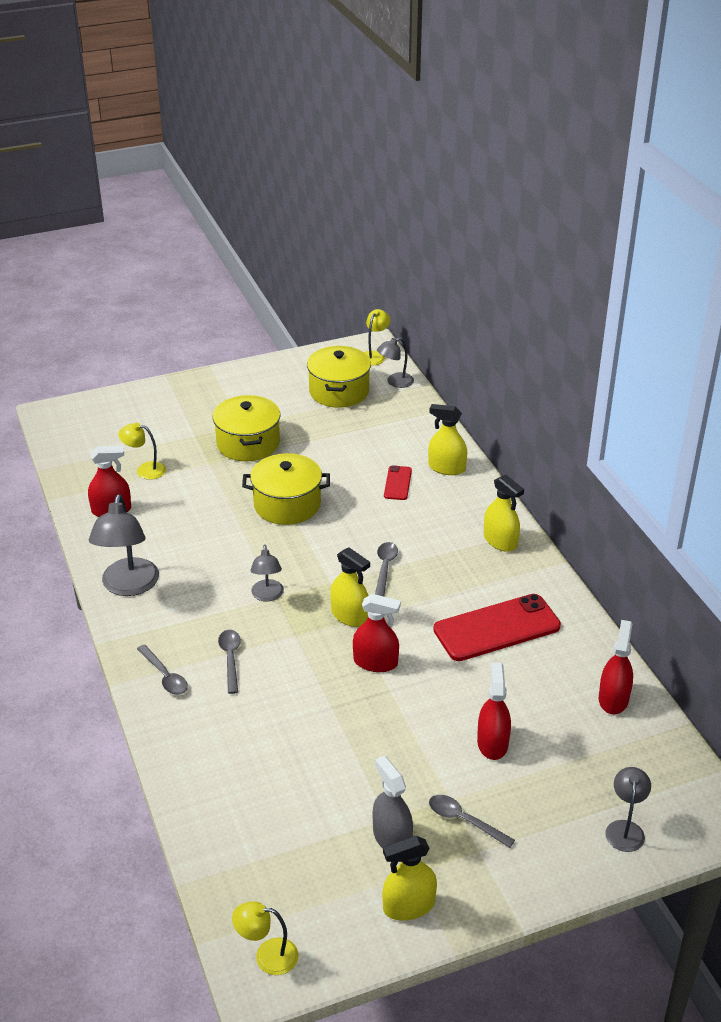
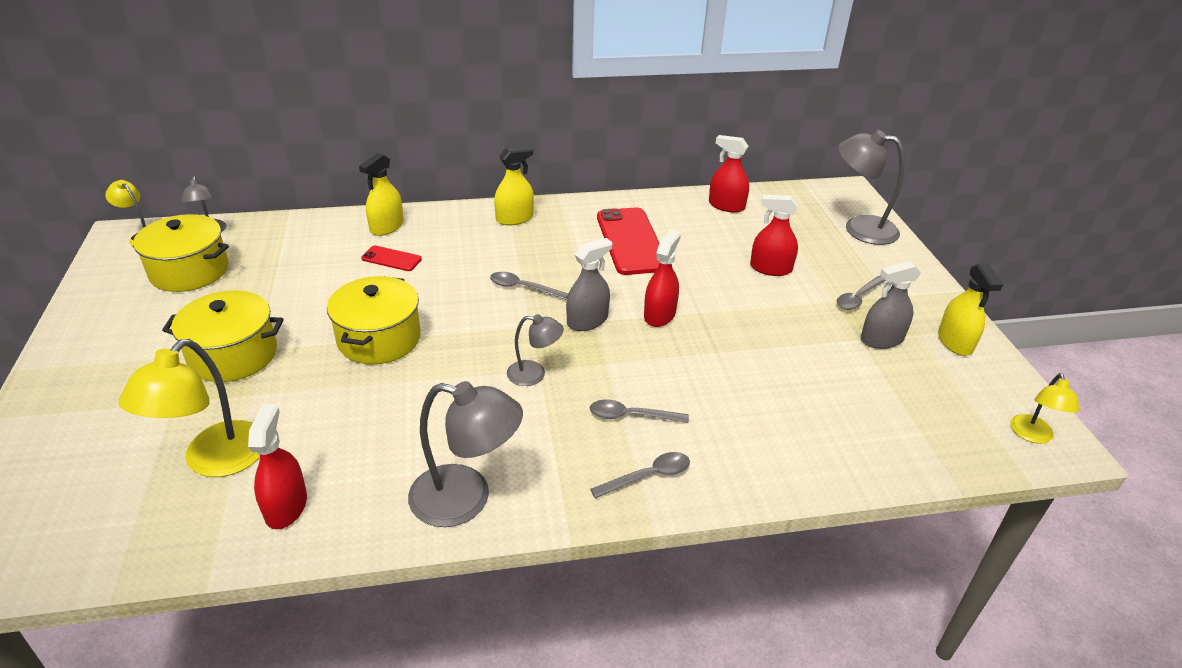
camera: 80 degrees left, 0 degrees up
(145, 470) = (214, 461): yellow lamp -> yellow lamp, size x1.77
(350, 616) = (587, 321): yellow spray bottle -> grey spray bottle
(625, 829) = (859, 228): grey lamp -> grey lamp, size x1.77

